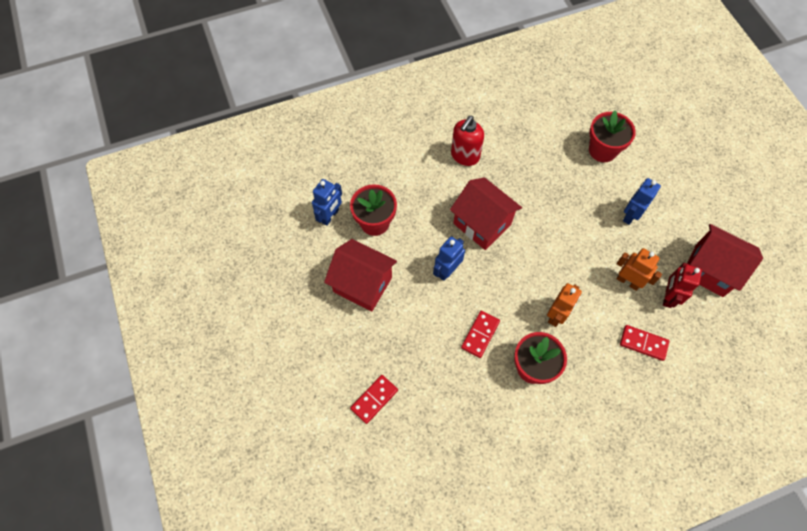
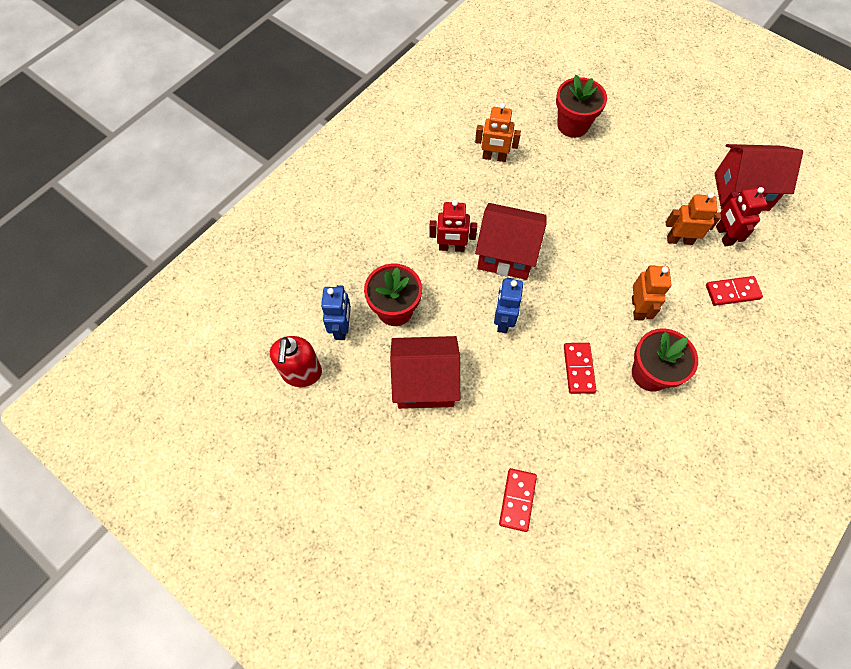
camera: 30 degrees left, 0 degrees up
(444, 198) = (451, 247): none -> red robot
(465, 156) = (444, 194): red soap dispenser -> red soap dispenser (302, 373)
(522, 146) = (494, 157): none -> orange robot
(630, 215) = (639, 175): blue robot -> none

